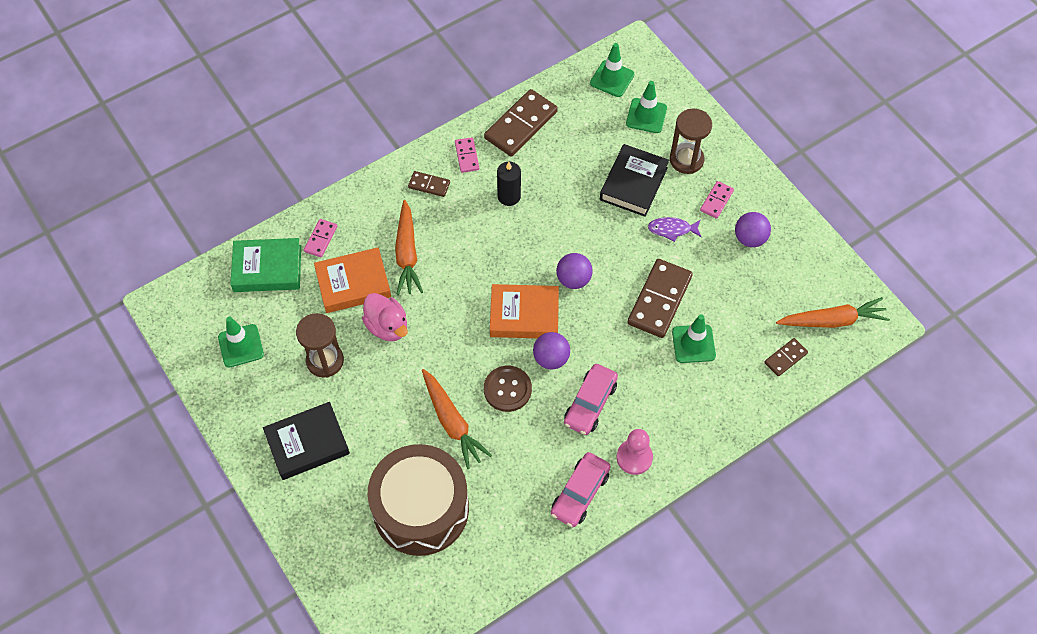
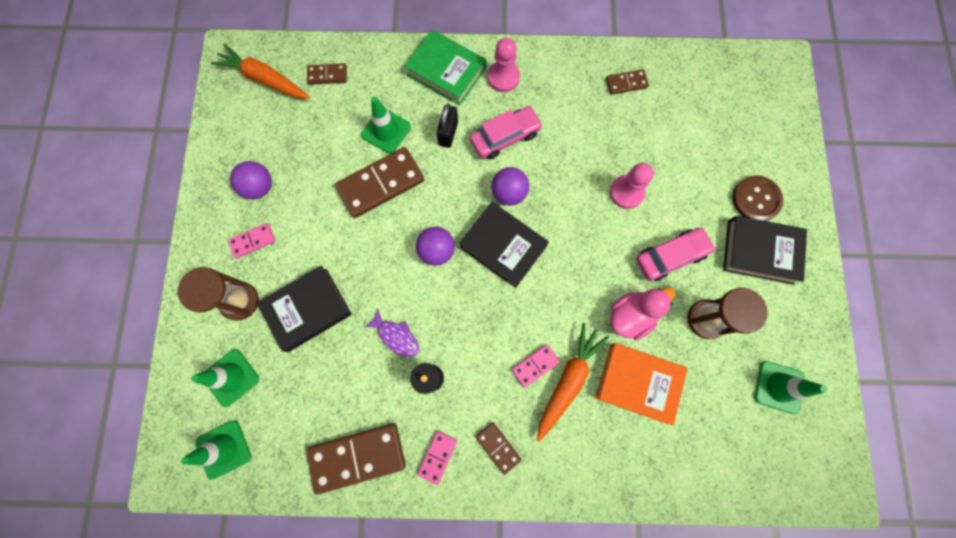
camera: 145 degrees left, 15 degrees up
(267, 268) = (714, 459): green book -> green book (446, 72)
(321, 239) = (643, 457): pink domino -> pink domino (535, 365)
(387, 326) = (631, 316): pink duck -> pink duck turned 60 degrees clockwise
(421, 509) = (693, 141): brown drum -> none
(452, 422) = (626, 192): orange carrot -> pink pawn
(507, 389) = (563, 190): brown button -> brown button (756, 199)
(518, 527) = (626, 83): none -> brown domino
(524, 315) = (503, 246): orange book -> black book
(580, 493) = (563, 78): pink car -> pink car (670, 256)
(640, 375) = (448, 133): none -> black padlock
(672, 229) = (315, 240): purple fish -> purple fish (396, 336)

